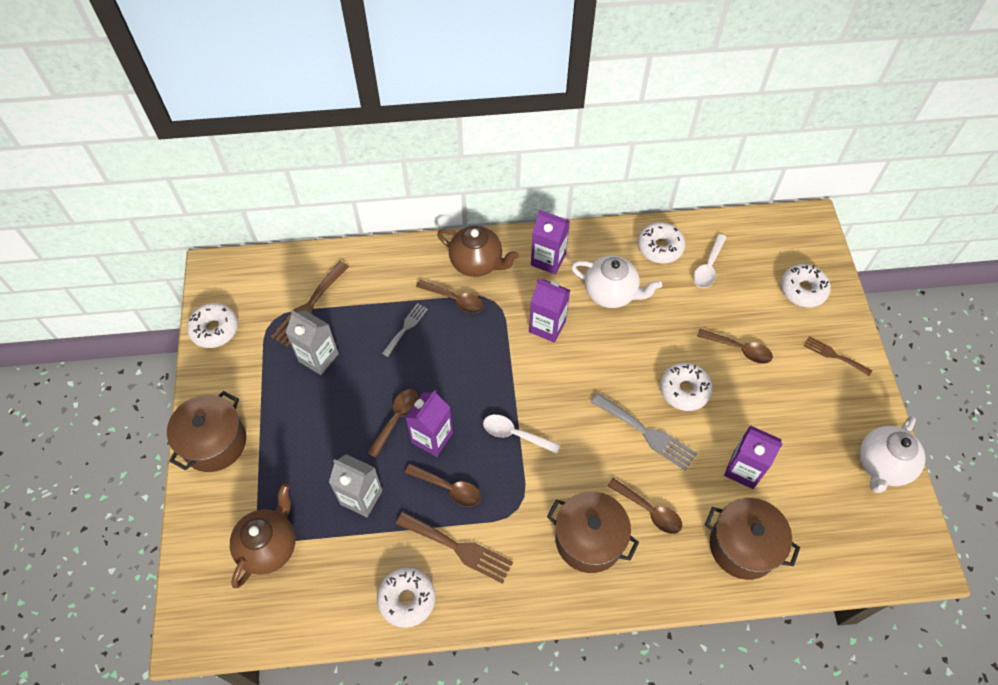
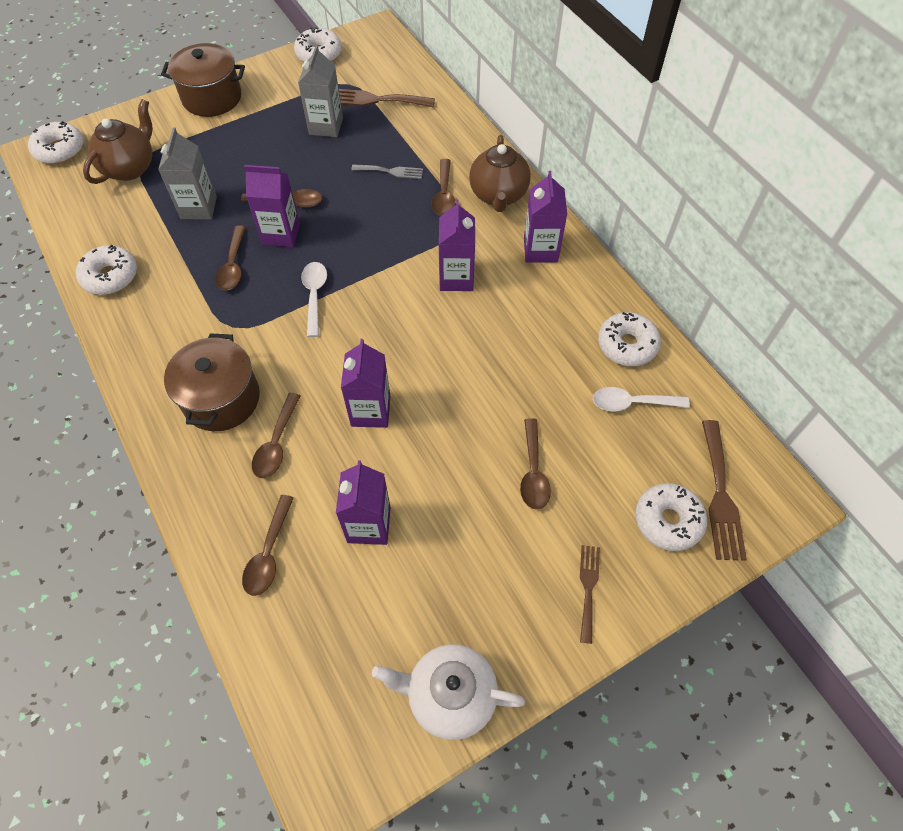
camera: 65 degrees right, 0 degrees up
(269, 546) = (130, 167): brown teapot -> brown teapot turned 60 degrees counterclockwise
(458, 548) = (174, 295): brown fork -> brown fork (720, 495)
(611, 293) = (533, 319): white teapot -> none
(647, 433) = (370, 411): grey fork -> purple carton
(684, 390) = (444, 430): white donut -> white donut (60, 150)
(743, 546) = (269, 553): brown pot -> brown spoon

